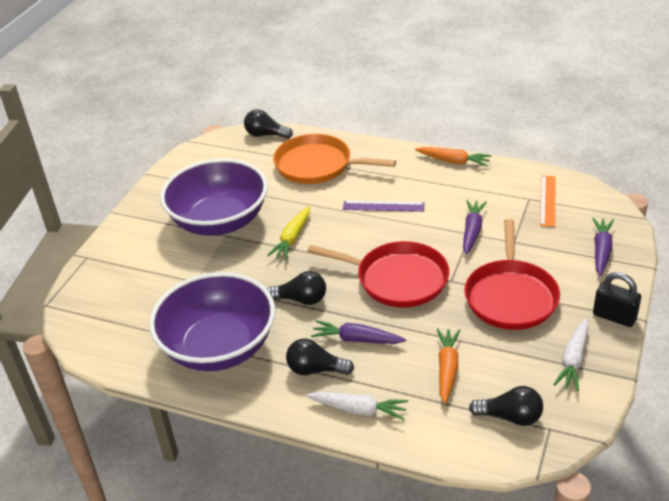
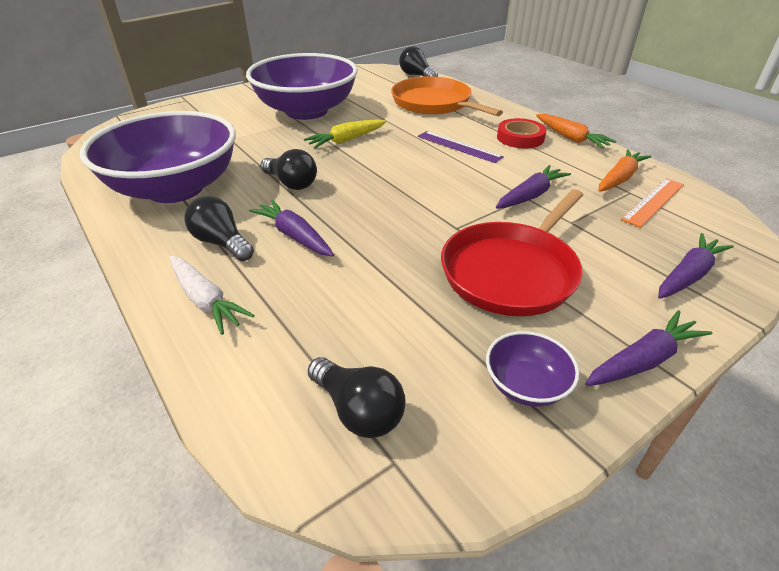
camera: 30 degrees right, 0 degrees up
(397, 279) = (401, 204): red pan -> none
(418, 177) = (520, 138): none -> red tape
(447, 369) = (349, 309): orange carrot -> orange carrot (619, 178)
(573, 360) = (525, 385): white carrot -> purple bowl
(614, 316) = (643, 360): black padlock -> purple carrot

